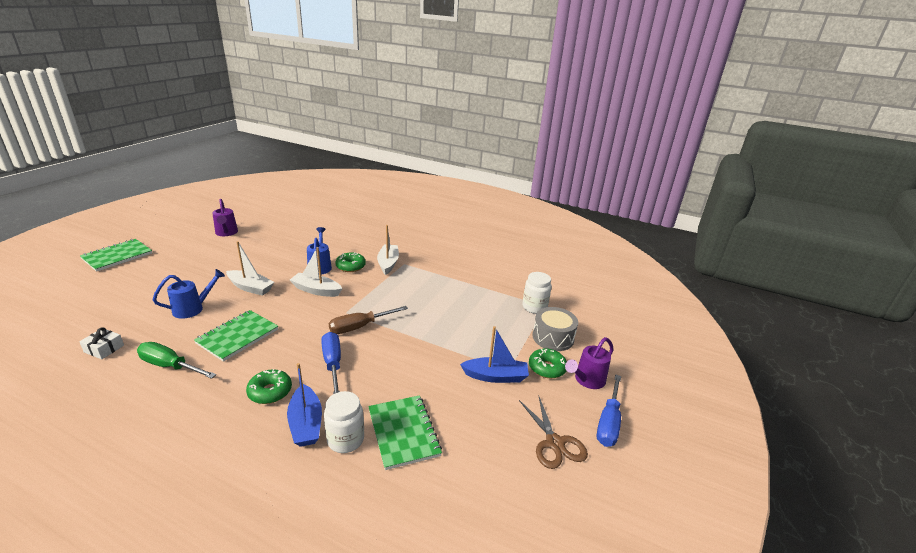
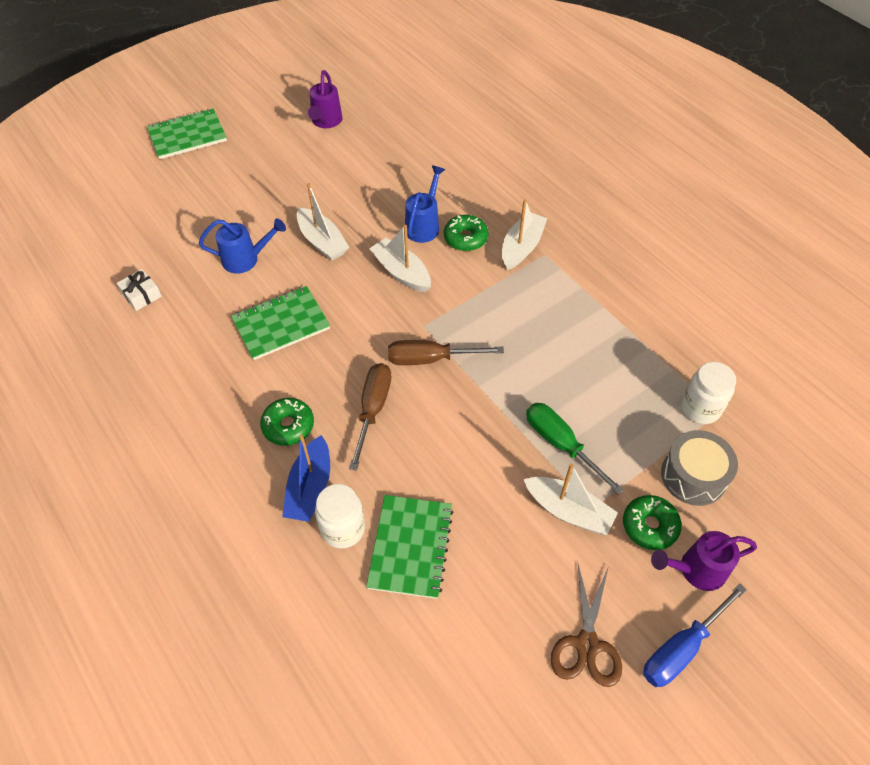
camera: 30 degrees right, 25 degrees up
(170, 366) = (198, 346): green screwdriver -> green screwdriver (561, 444)
(332, 364) = (372, 410): blue screwdriver -> brown screwdriver
(495, 376) = (568, 511): blue boat -> white boat

